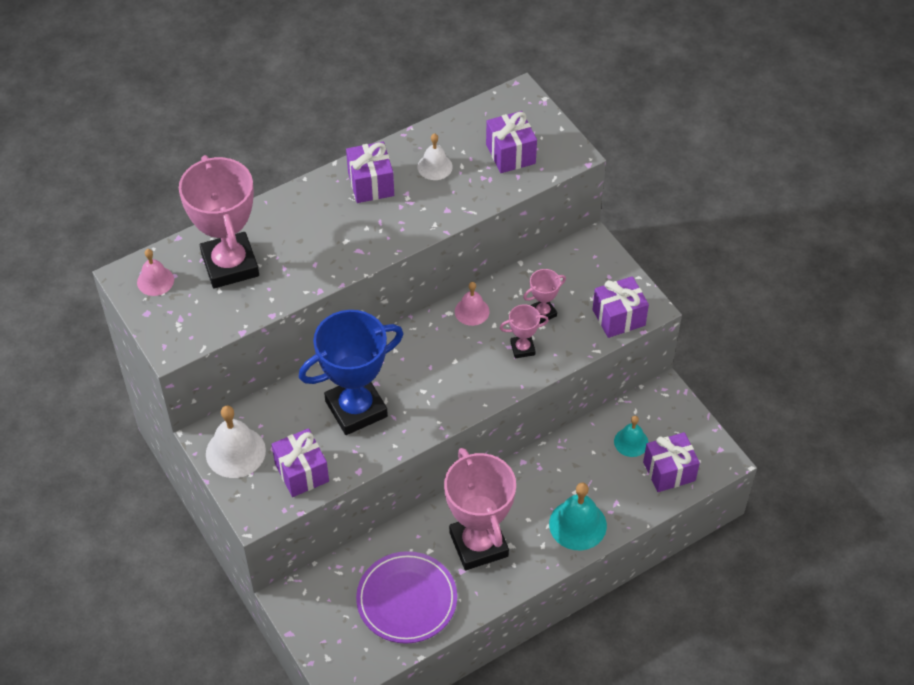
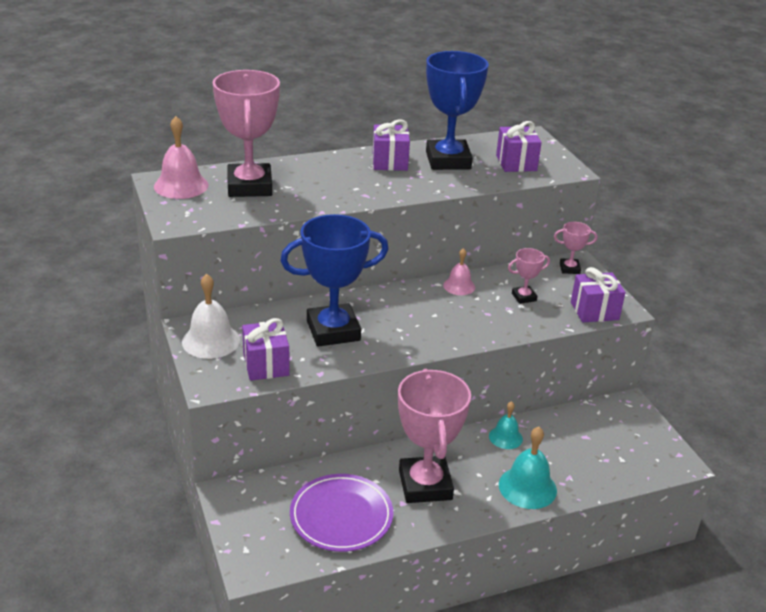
camera: 10 degrees right, 20 degrees down
(155, 281) = (181, 185): pink bell -> pink bell, size x1.62
(435, 166) = (448, 160): white bell -> blue trophy
(522, 348) = (500, 316): pink trophy -> pink trophy (569, 269)
(631, 442) = (591, 433): turquoise bell -> turquoise bell (505, 437)
(669, 471) = (626, 462): purple gift -> none

